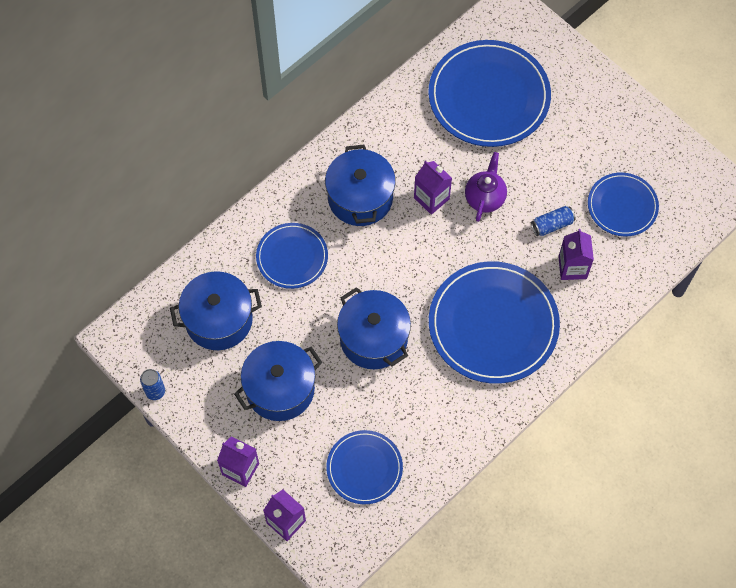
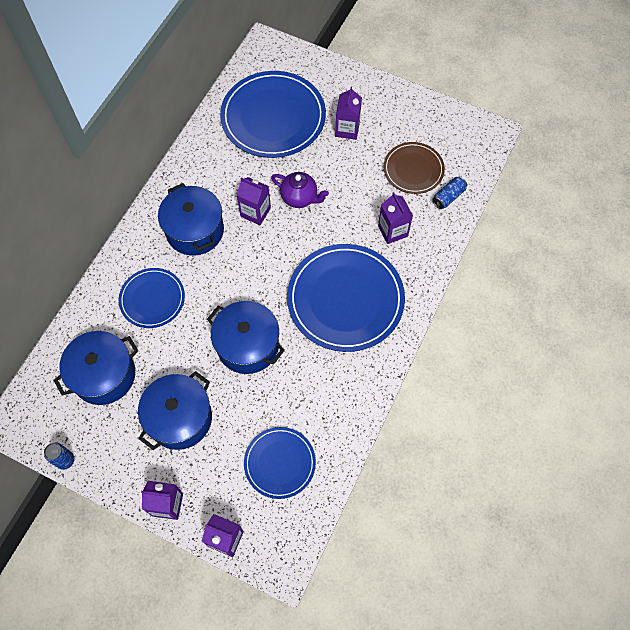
camera: 20 degrees left, 0 degrees up
(485, 198) = (299, 198): purple teapot -> purple teapot turned 120 degrees clockwise
(552, 225) = (363, 202): blue can -> blue can (448, 197)
(566, 136) = (347, 129): none -> purple carton
(622, 206) = (413, 169): blue plate -> brown plate

